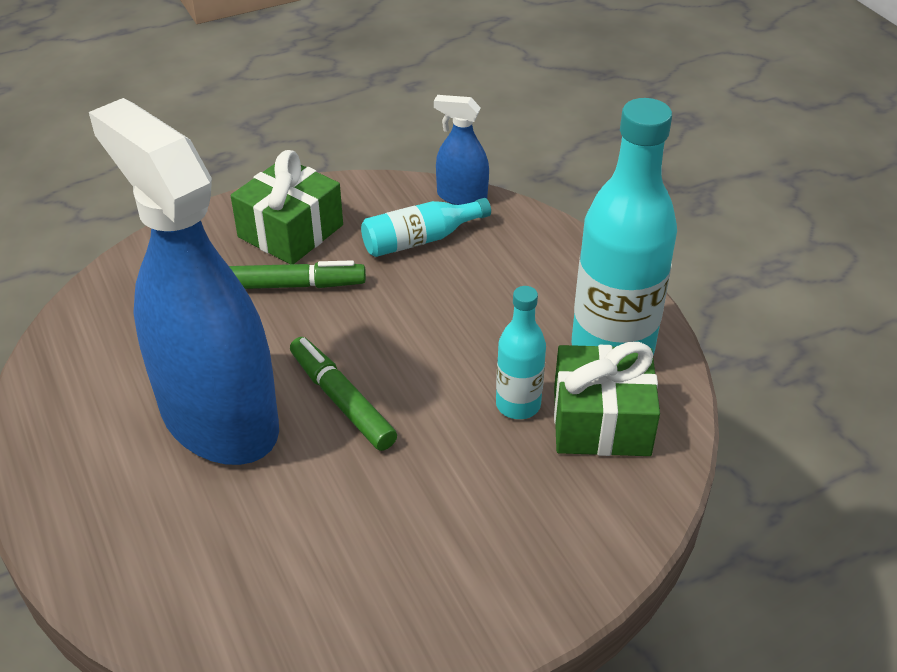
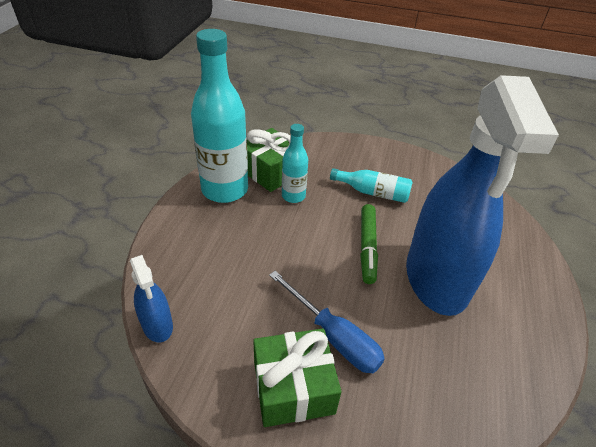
camera: 140 degrees left, 0 degrees up
(291, 285) = (334, 336): green marker -> blue screwdriver
(420, 240) = (224, 311): turquoise bottle -> turquoise bottle (373, 192)

